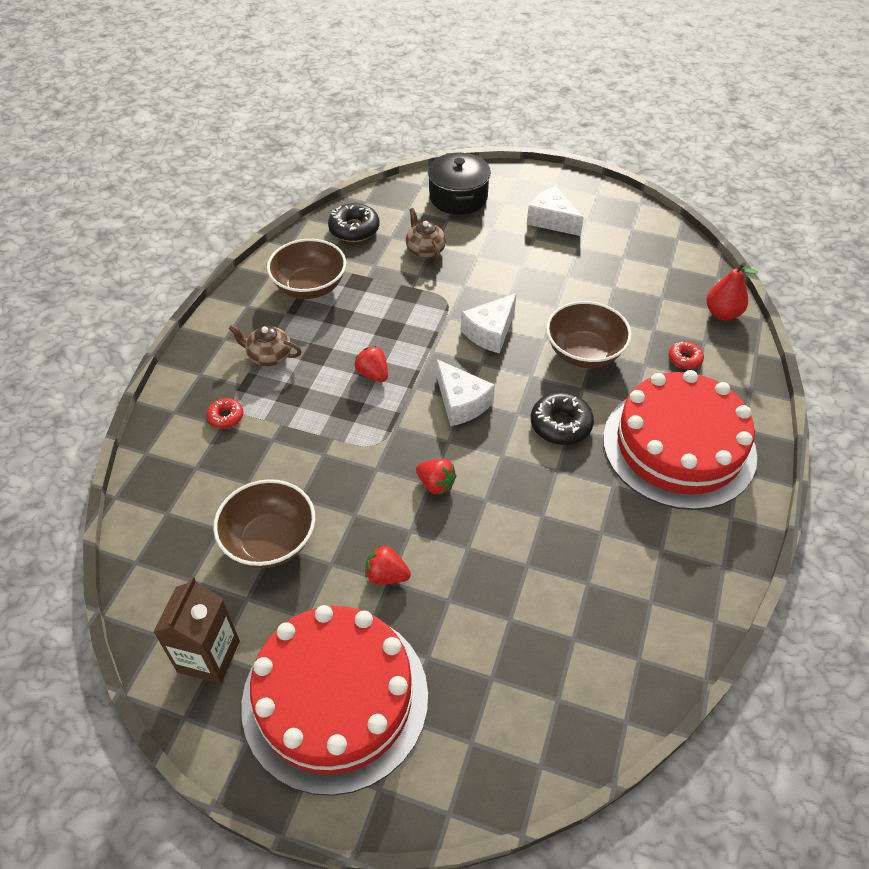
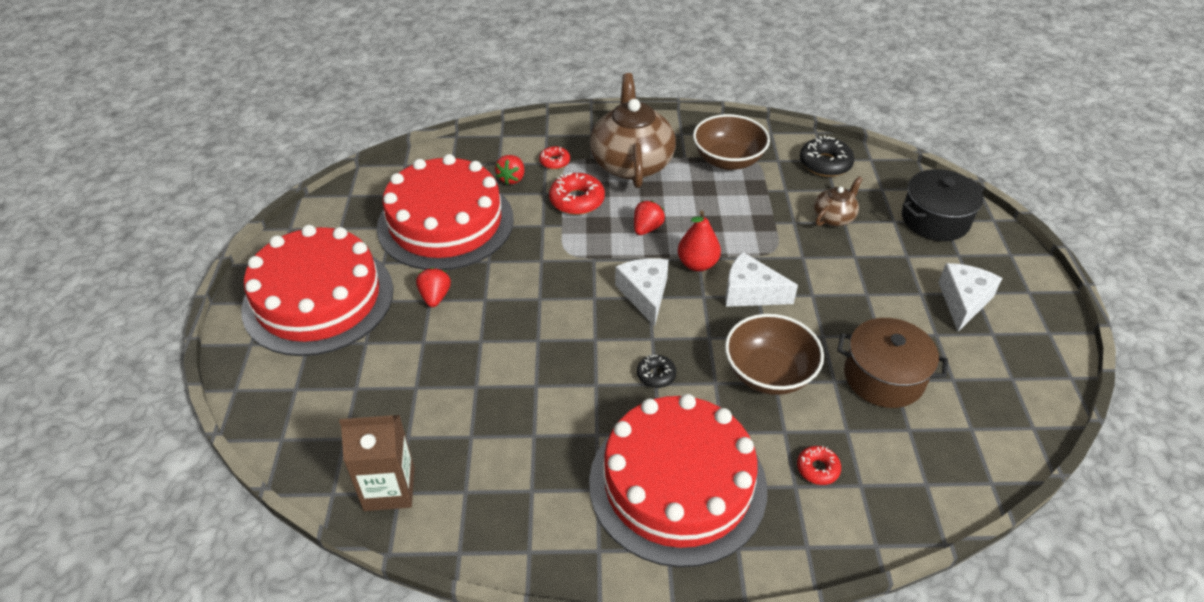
camera: 70 degrees right, 5 degrees down
(208, 656) = (338, 224): brown carton -> brown carton (389, 489)
(269, 356) = (631, 163): brown teapot -> brown teapot, size x2.06
(270, 541) = (445, 223): brown bowl -> red cake
(301, 415) = (577, 200): none -> red donut
(436, 484) = (541, 302): red strawberry -> red strawberry (512, 178)
(461, 402) = (645, 294): white cheese -> white cheese turned 135 degrees clockwise
(560, 425) = (656, 375): black donut -> black donut, size x0.59
(610, 291) = (883, 377): none -> brown pot
(722, 313) = (925, 497): red pear -> red pear (697, 264)

